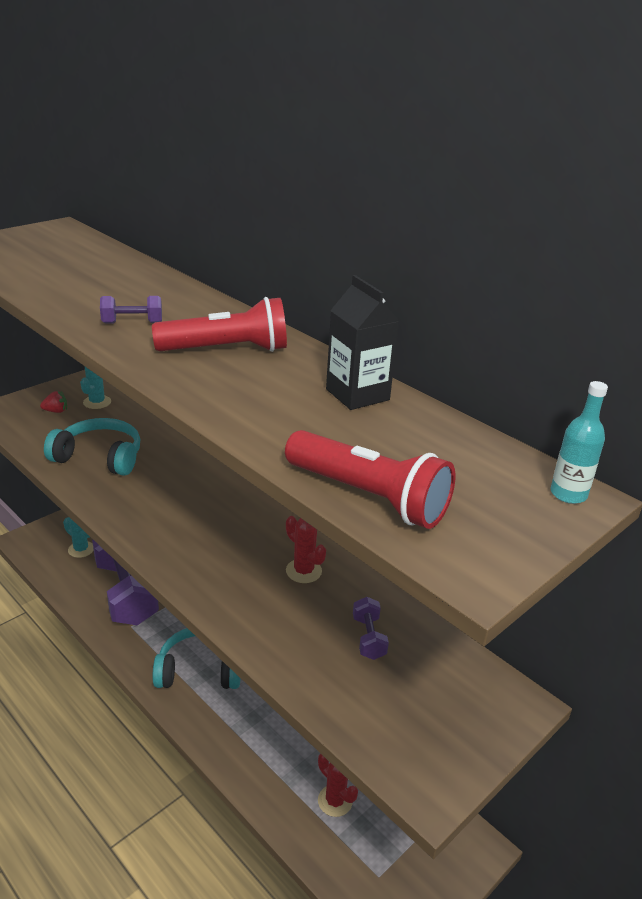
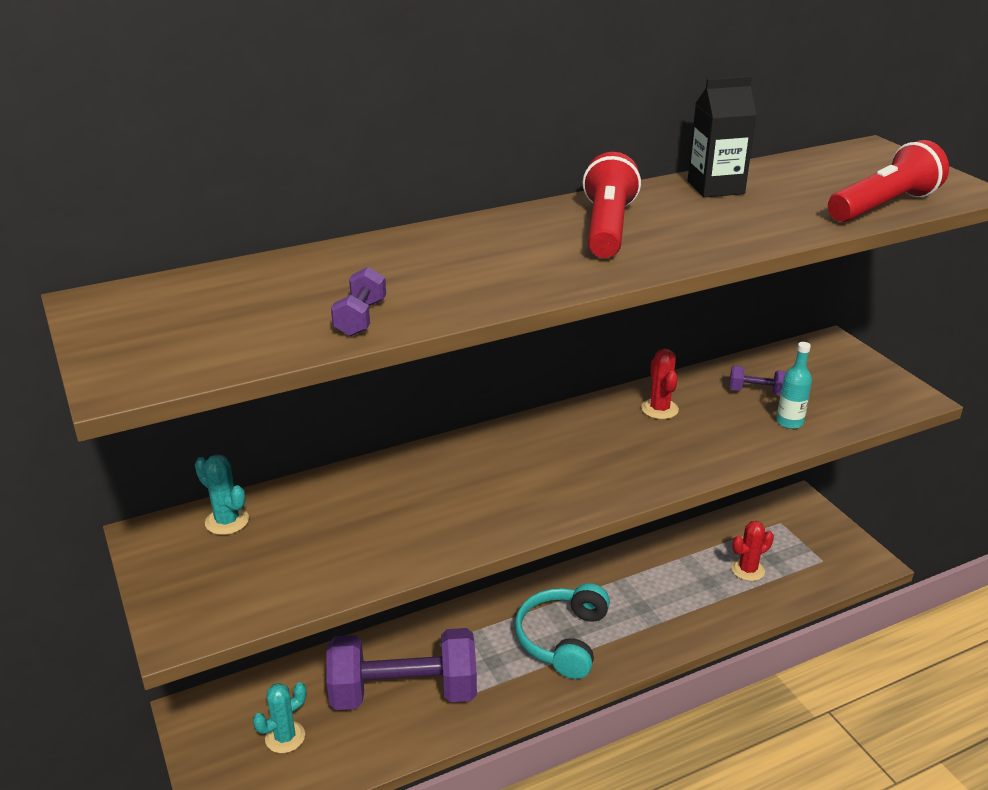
camera: 70 degrees left, 0 degrees up
(56, 411) = (227, 564): red strawberry -> none
(99, 457) = (384, 527): turquoise headphones -> none
(132, 323) = (518, 269): purple dumbbell -> purple dumbbell (360, 318)
(303, 571) = (659, 409): red cactus -> red cactus turned 75 degrees counterclockwise
(568, 494) = (870, 150): turquoise bottle -> turquoise bottle (789, 422)

